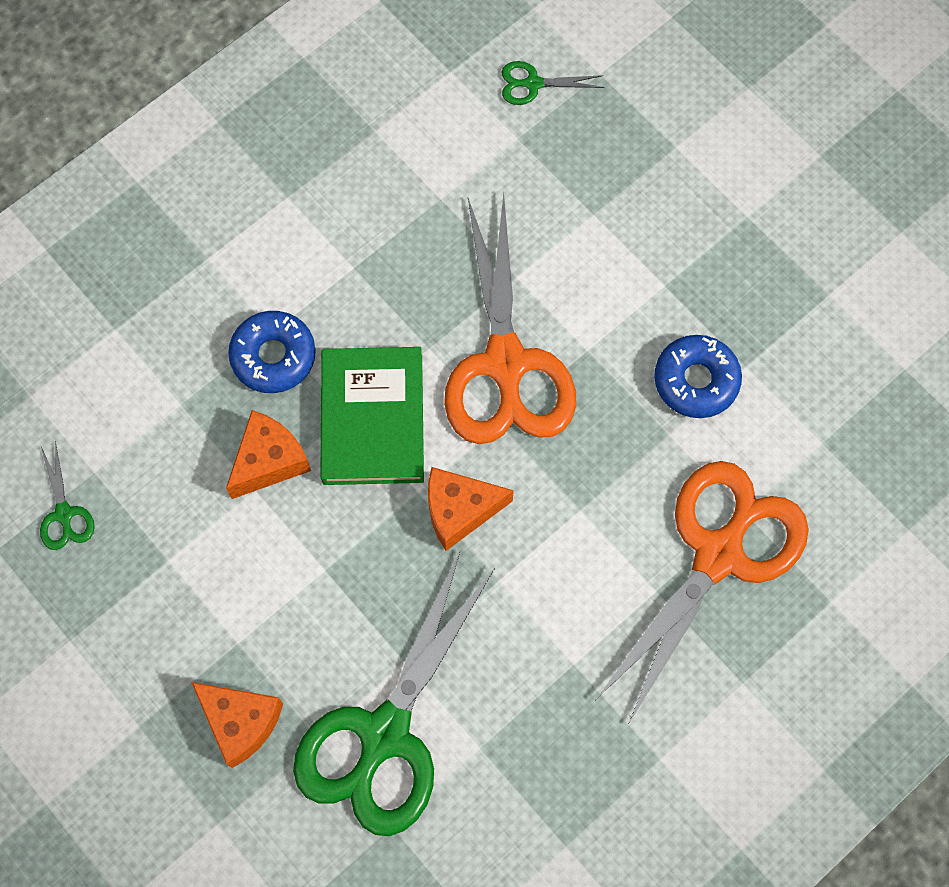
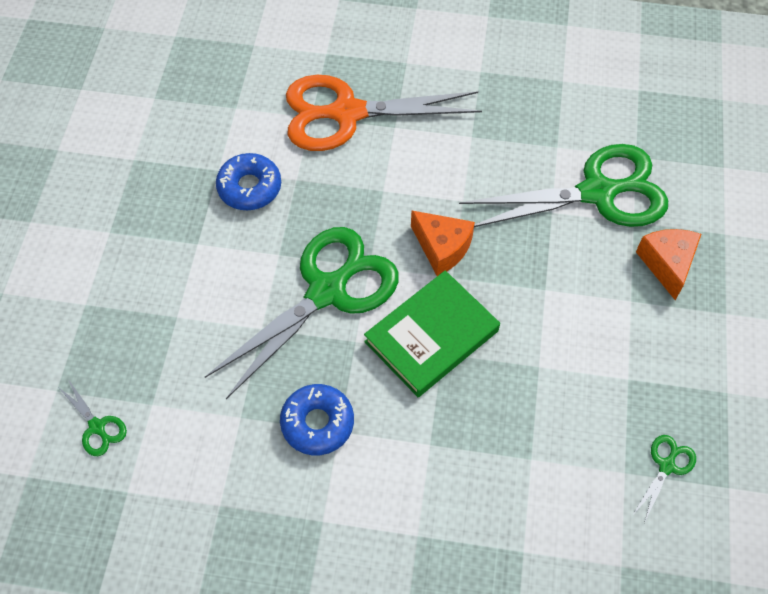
camera: 130 degrees left, 10 degrees down
(269, 461) = (514, 373): orange cheese -> none
(273, 356) = (446, 429): blue donut -> blue donut (317, 423)
(505, 363) = (327, 291): orange scissors -> green scissors

